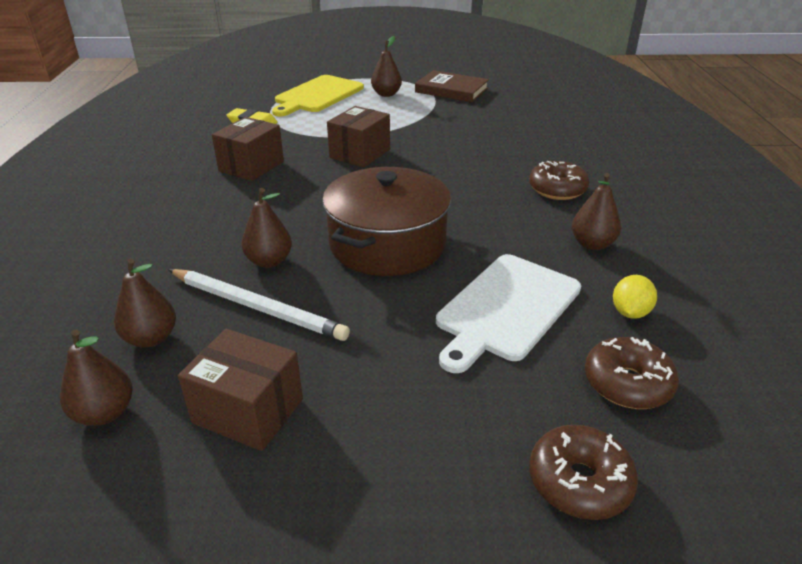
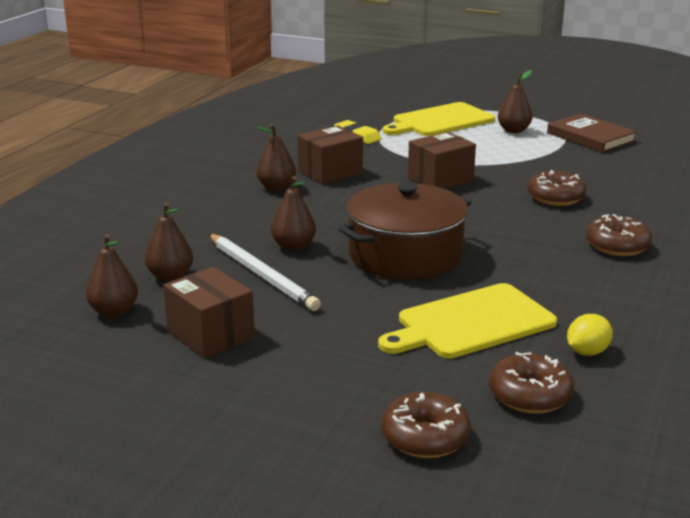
camera: 25 degrees right, 10 degrees down
(470, 152) = (555, 198): none -> brown donut
(506, 308) = (471, 323): white cutting board -> yellow cutting board
(592, 244) = (606, 296): brown pear -> brown pear (276, 187)

